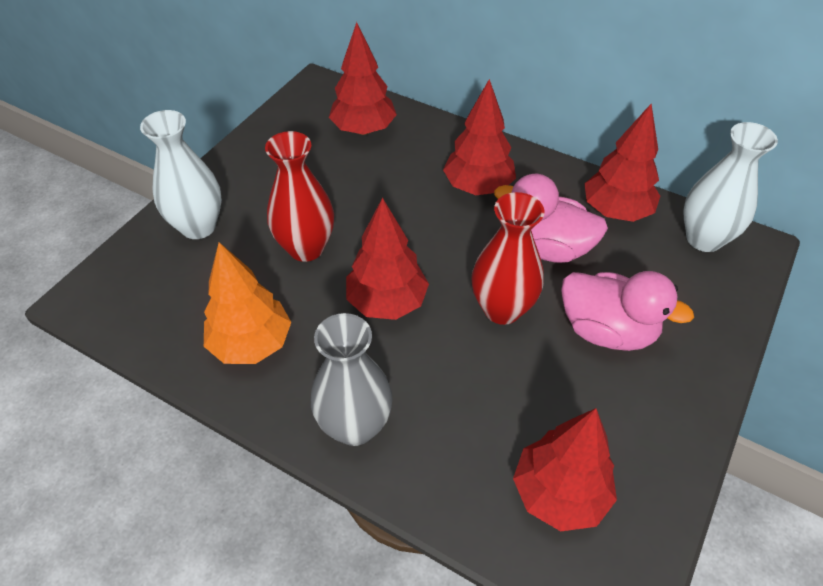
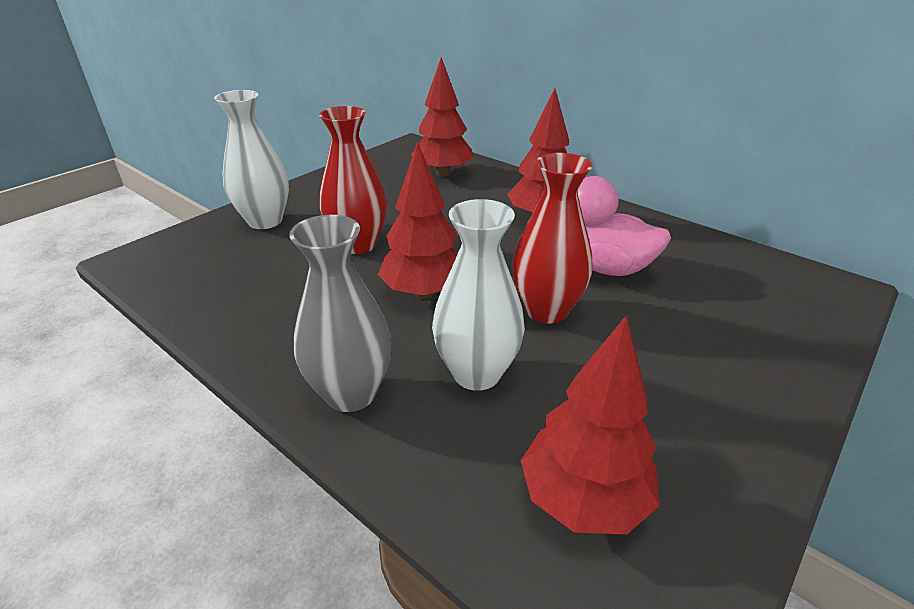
camera: 10 degrees right, 15 degrees down
(251, 344) = (272, 309): orange tree -> none
(607, 330) = (664, 341): pink duck -> none
(616, 211) = (683, 247): red tree -> none
(704, 239) = (782, 277): white vase -> white vase (476, 373)

